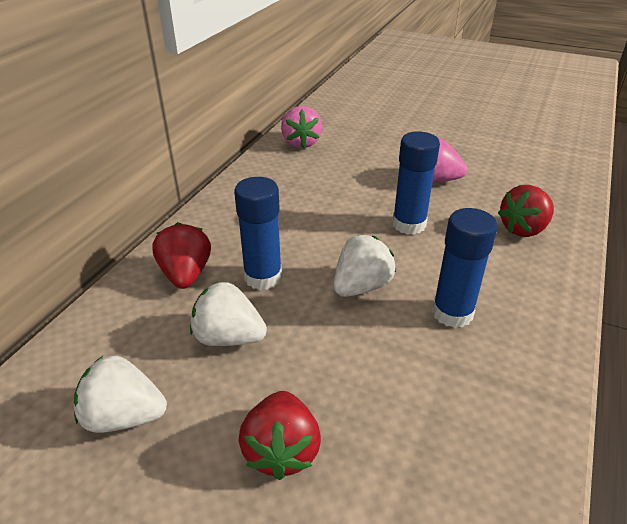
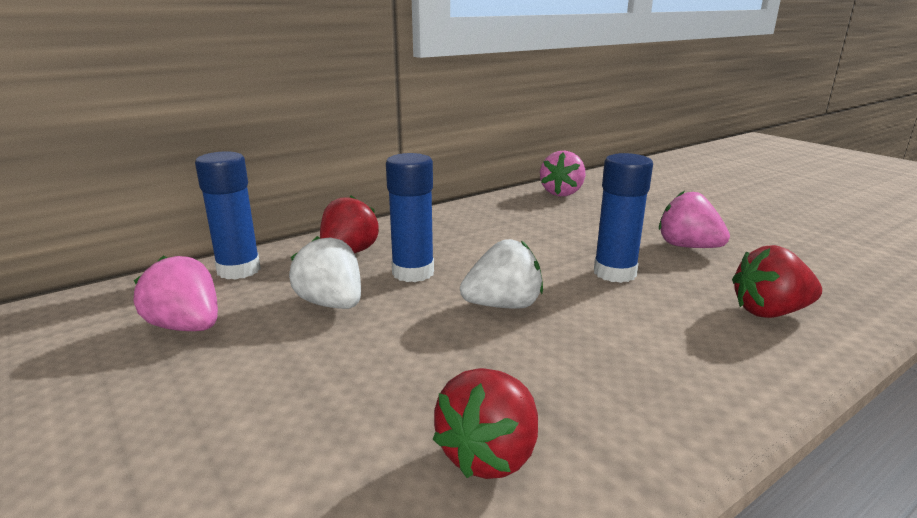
camera: 30 degrees right, 15 degrees down
(124, 416) = (187, 327): white strawberry -> pink strawberry
(281, 450) = (275, 399): red strawberry -> red strawberry (490, 455)
(452, 313) = (586, 356): blue glue stick -> blue glue stick (239, 270)

